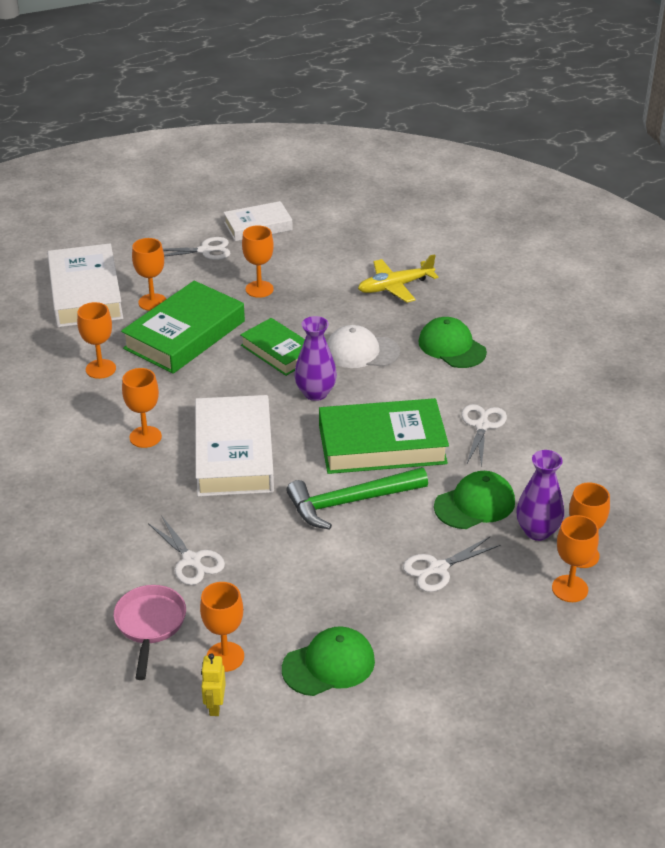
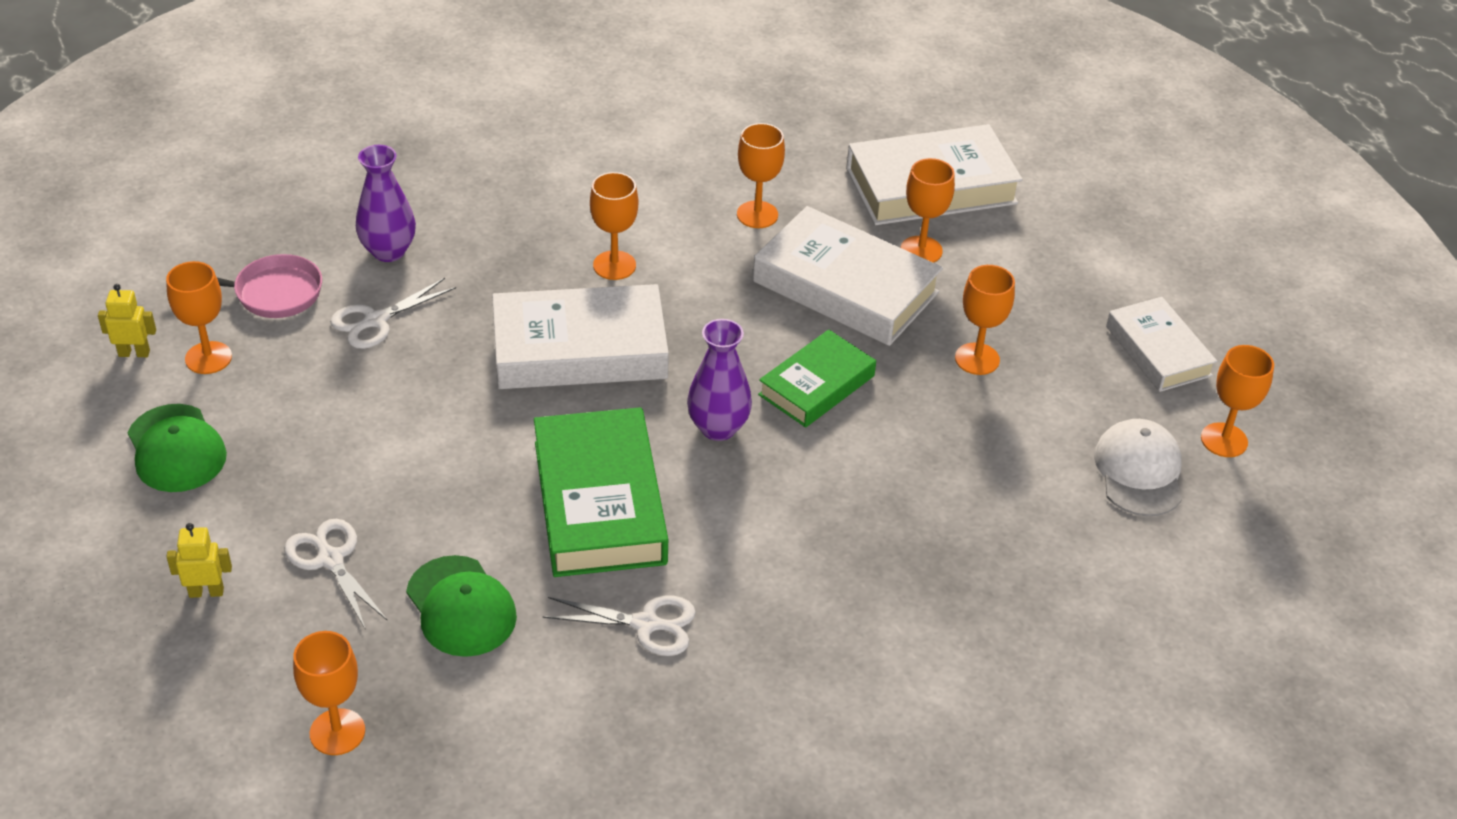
camera: 85 degrees right, 5 degrees up
(184, 335) = (845, 287): green book -> white book
(205, 250) = (1070, 295): white scissors -> none
(350, 502) = (474, 467): green hammer -> none
(361, 351) = (828, 479): white cap -> white cap (1139, 471)
(395, 287) = (1018, 522): yellow plane -> none
(452, 347) = (854, 593): green cap -> none
(471, 631) = (206, 592): none -> yellow robot
(537, 531) = (395, 680): purple vase -> purple vase (388, 251)
(570, 589) = (268, 711): orange goblet -> orange goblet (1224, 440)

